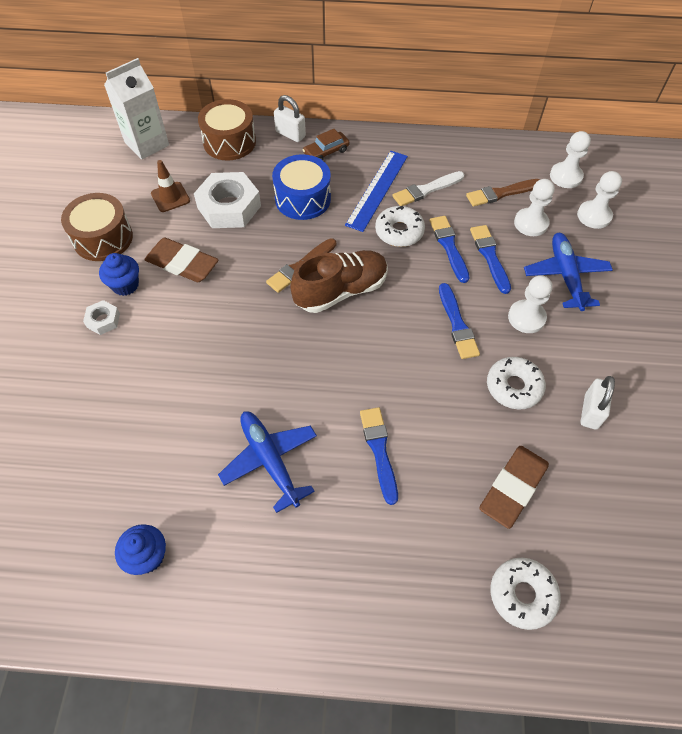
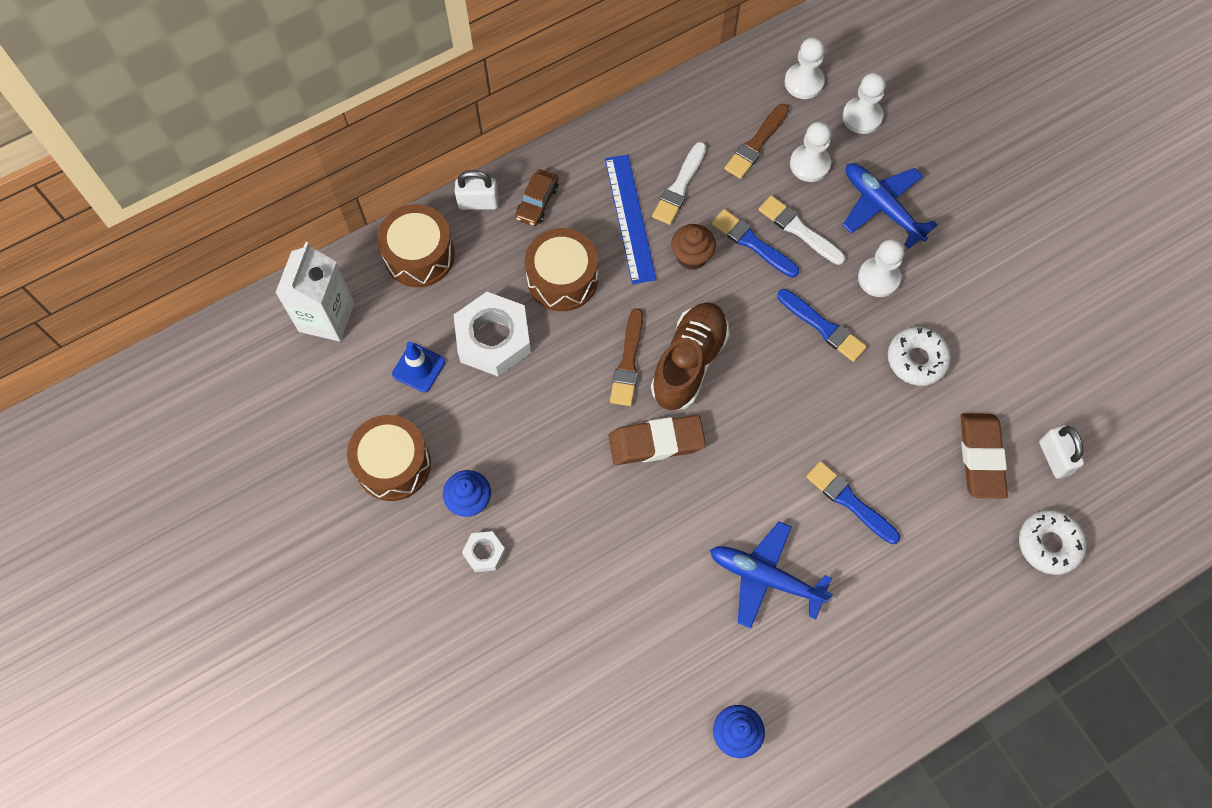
camera: 35 degrees left, 10 degrees up
(170, 197) = (418, 368): brown traffic cone -> blue traffic cone
(182, 264) = (505, 438): brown eraser -> brown eraser (656, 442)
(302, 199) = (562, 279): blue drum -> brown drum
(399, 232) = (691, 256): white donut -> brown cupcake
(490, 257) = (799, 230): blue brush -> white brush
(590, 411) = (995, 340): white padlock -> white padlock (1054, 457)

